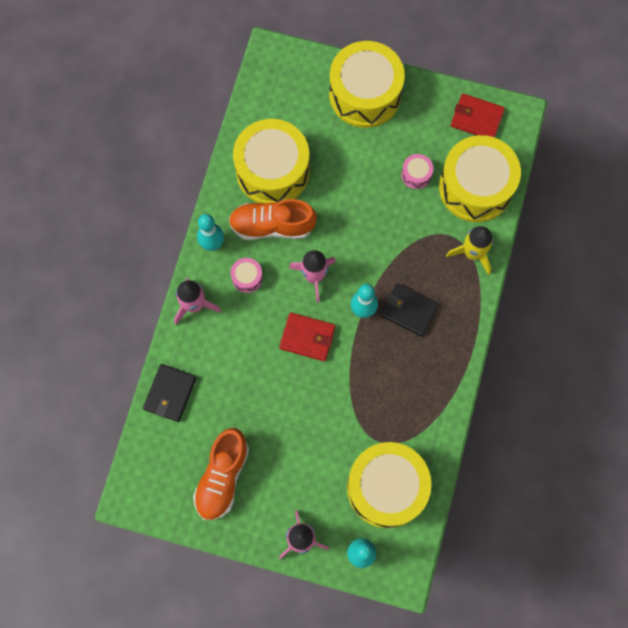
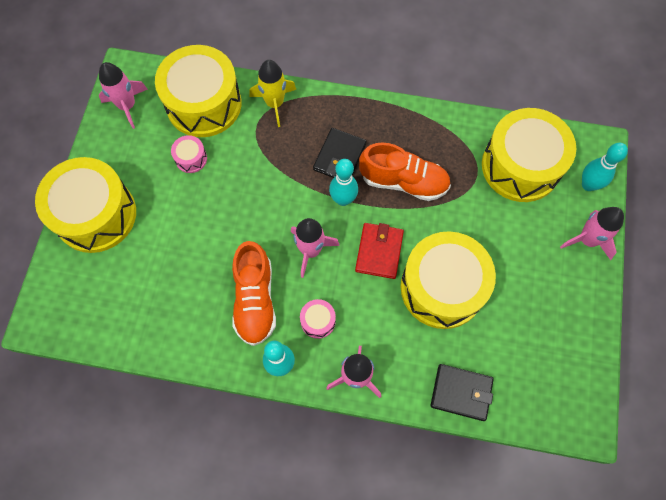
camera: 95 degrees left, 5 degrees down
(222, 477) = (542, 324): orange shoe -> orange shoe (403, 181)
(272, 171) = (188, 305): yellow drum -> yellow drum (442, 288)
(477, 118) = (127, 106): red wallet -> pink rocket

